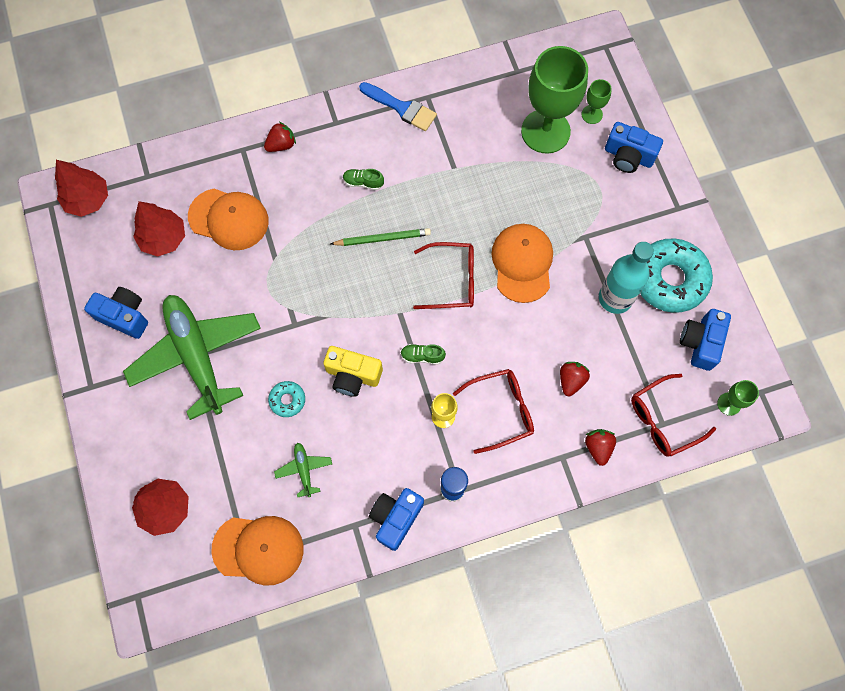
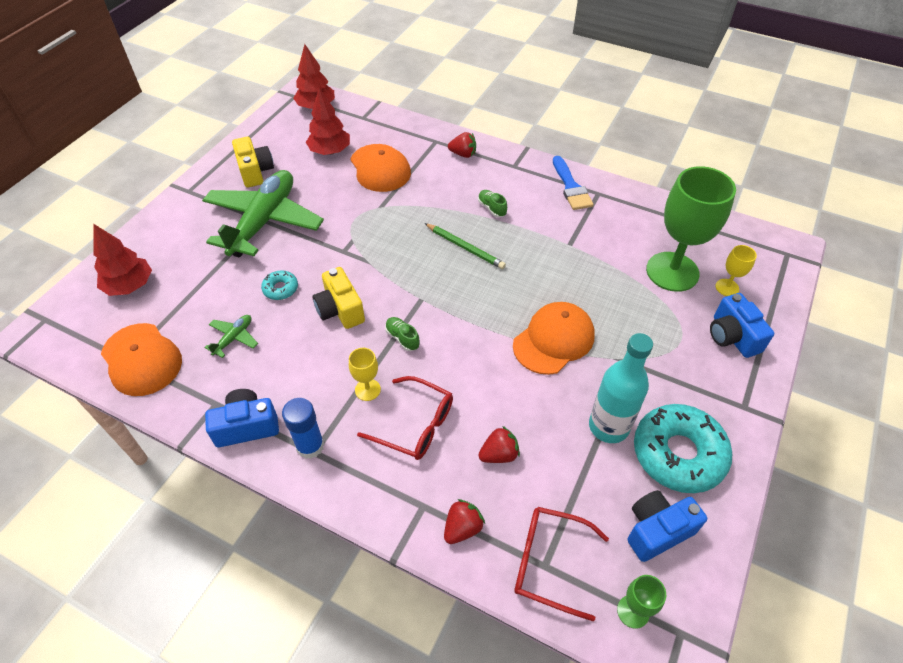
camera: 45 degrees right, 20 degrees down
(124, 316) = (255, 171): blue camera -> yellow camera
(452, 280) = (484, 309): red glasses -> none
(592, 114) = (727, 287): green goblet -> yellow goblet

